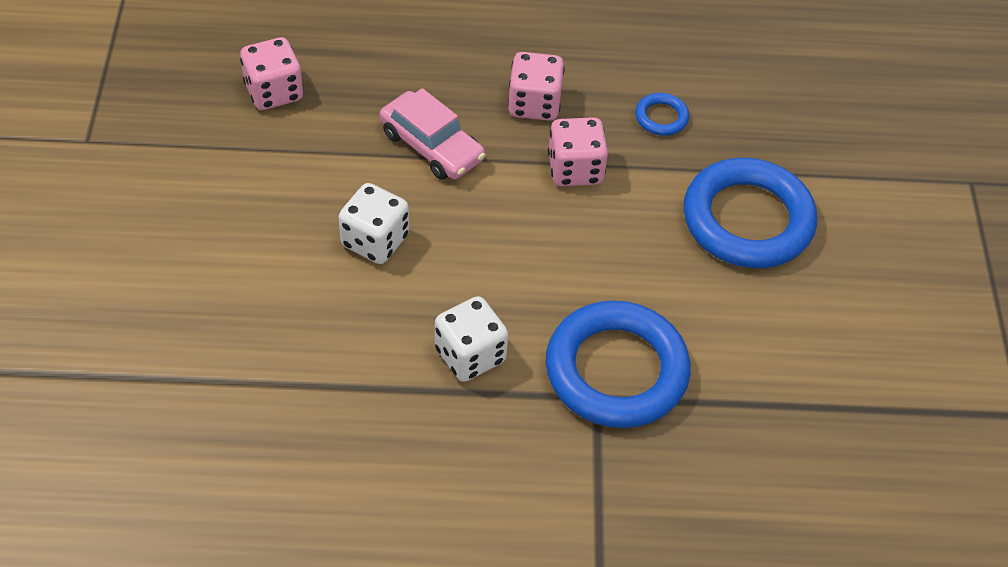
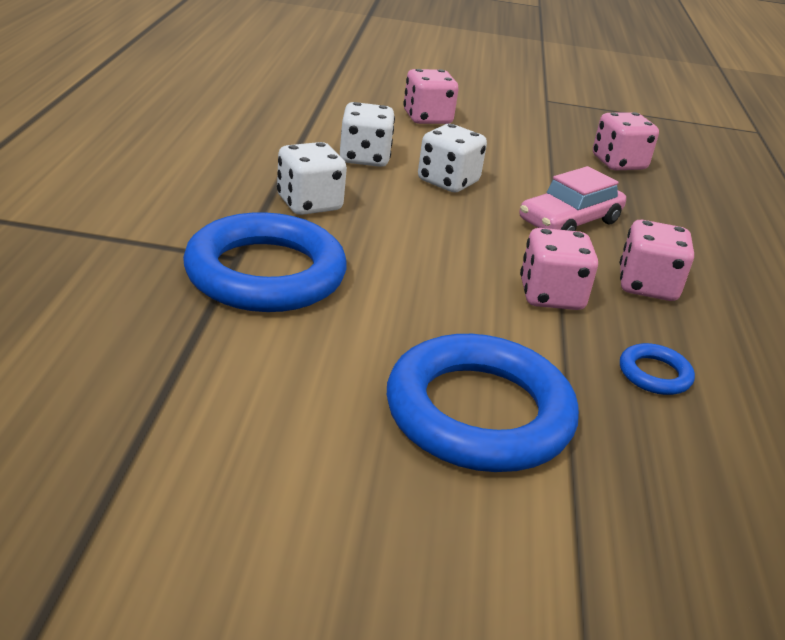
camera: 95 degrees right, 20 degrees down
(194, 263) = (427, 118): none -> pink dice
(338, 318) = (364, 158): none -> white dice

